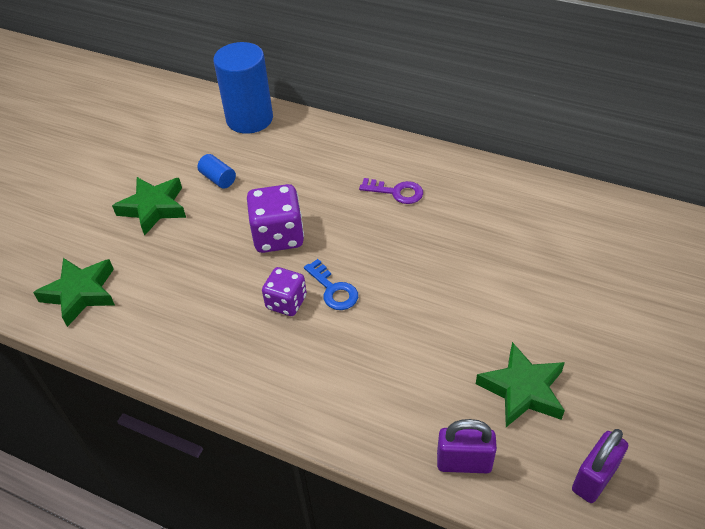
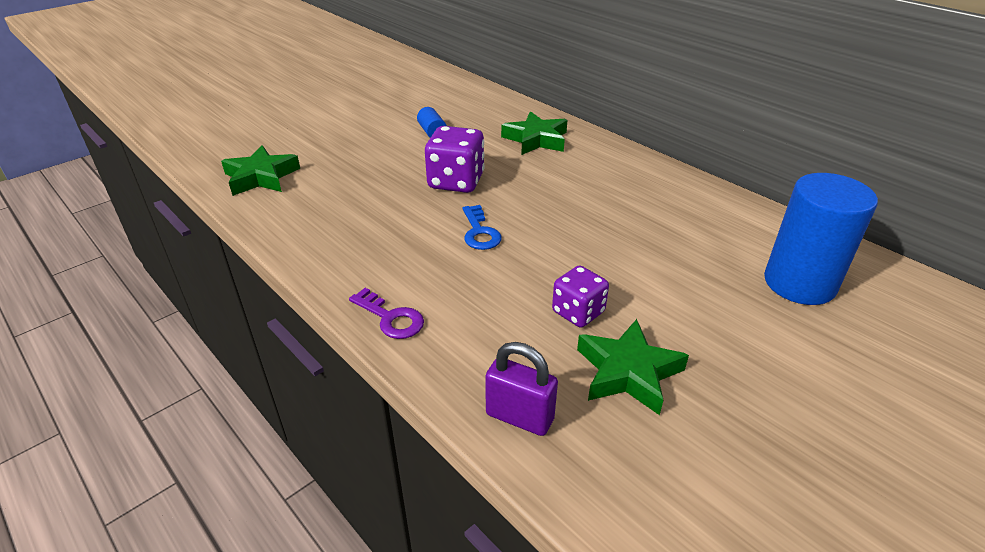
camera: 20 degrees right, 10 degrees down
(154, 208) = (364, 138): green star -> green star (536, 139)
(249, 119) = (488, 101): blue cylinder -> blue cylinder (799, 283)
(286, 302) = (429, 230): purple dice -> purple dice (578, 312)
(396, 192) = (590, 178): purple key -> purple key (391, 318)
(594, 478) = (669, 489): purple padlock -> none

